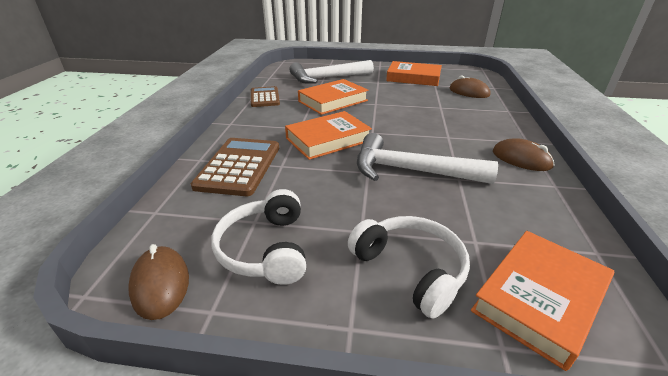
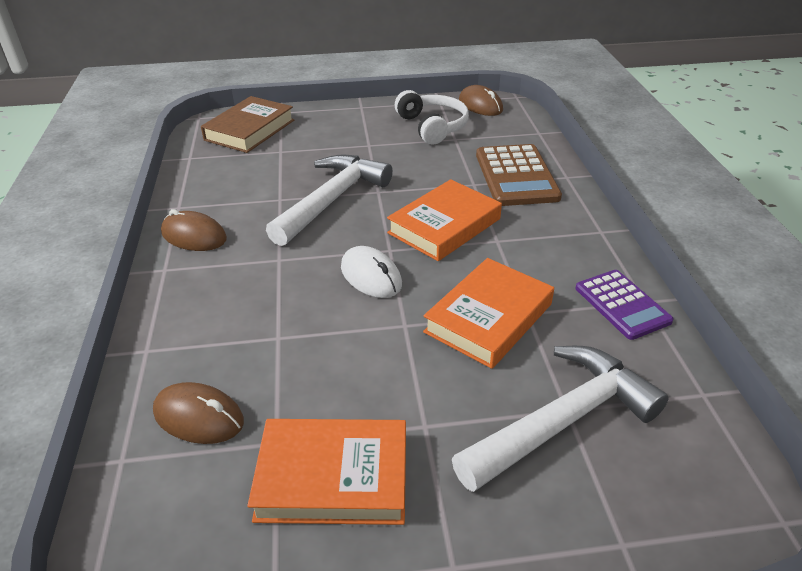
camera: 165 degrees right, 5 degrees up
(265, 97) = (622, 305): brown calculator -> purple calculator
(388, 122) = (371, 276): none -> white mouse
(410, 170) = (332, 200): white hammer -> white hammer turned 60 degrees counterclockwise
(411, 269) = (329, 131): white headphones -> none
(539, 299) = (250, 130): orange book -> brown book

